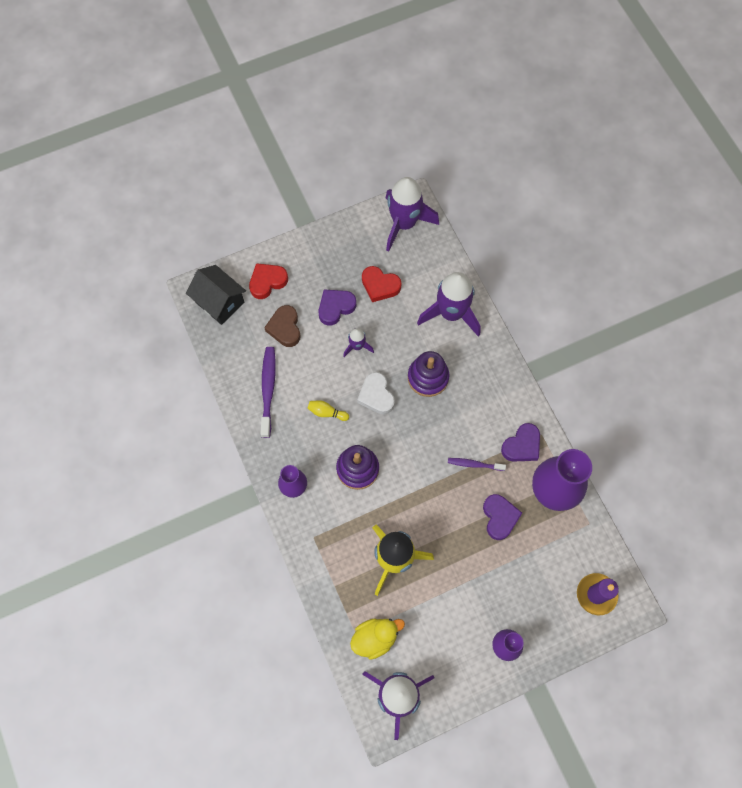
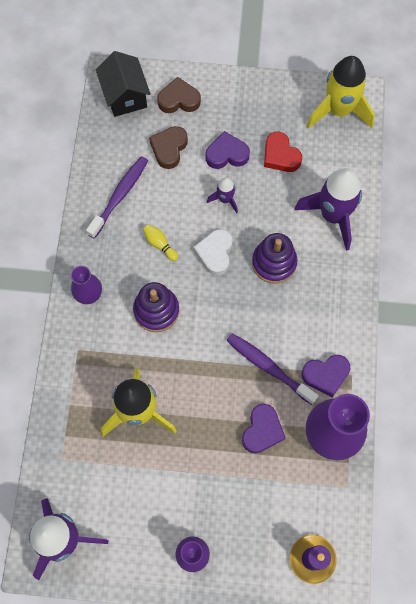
camera: 30 degrees right, 0 degrees up
(267, 282) = (179, 100): red heart -> brown heart
(375, 638) = (76, 474): yellow duck -> none
(404, 223) = (339, 110): purple rocket -> yellow rocket
(474, 464) = (268, 367): purple toothbrush -> purple toothbrush, size x1.69

